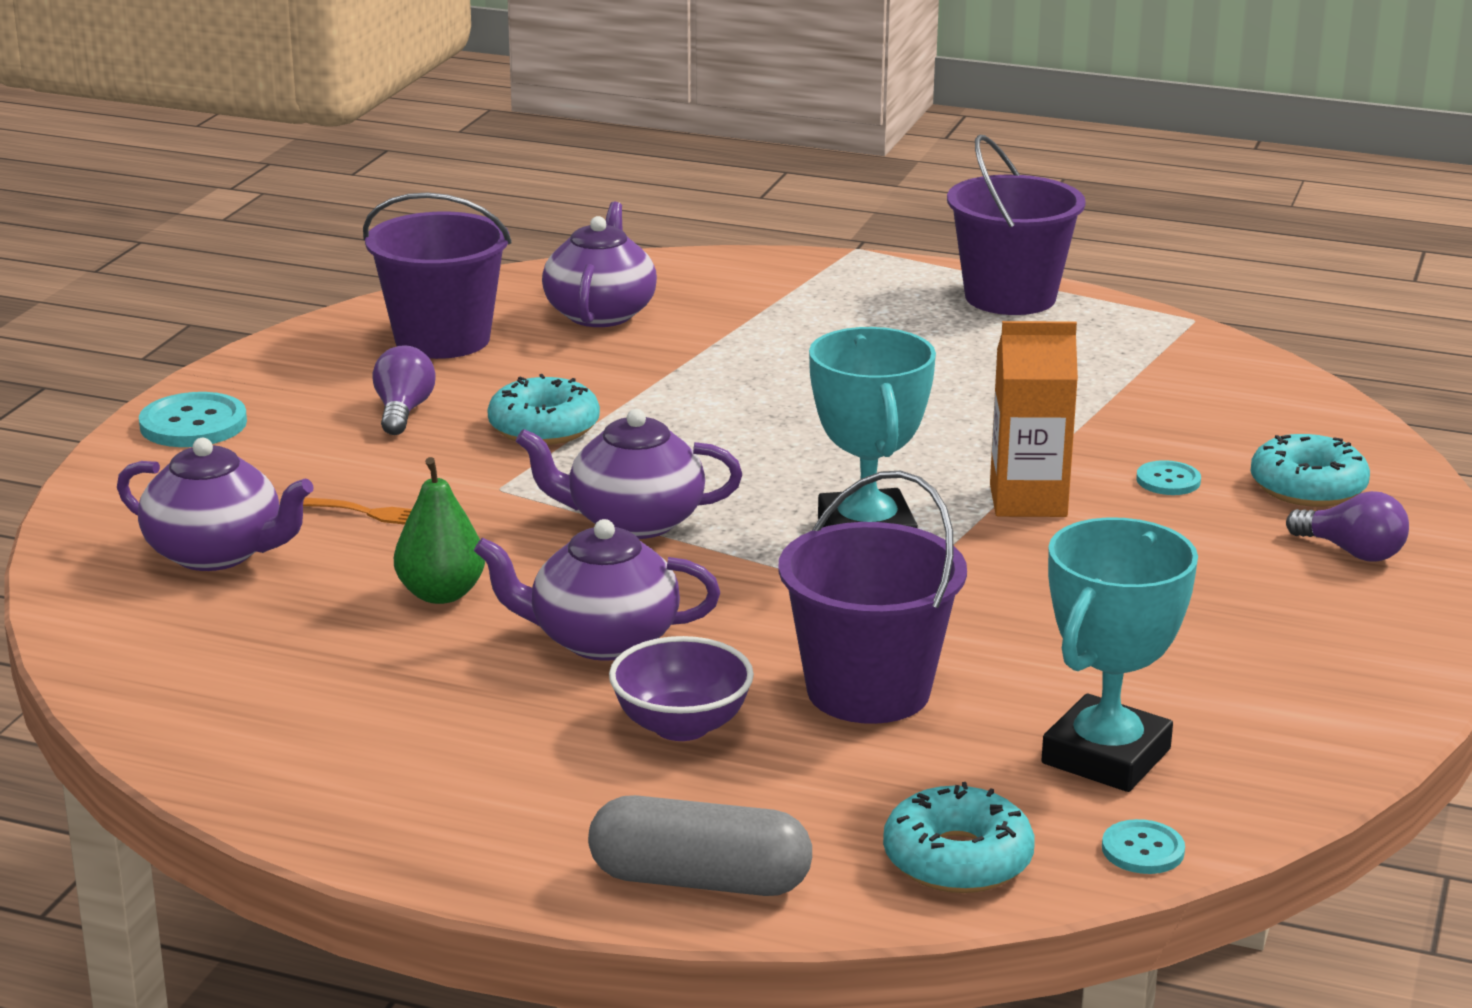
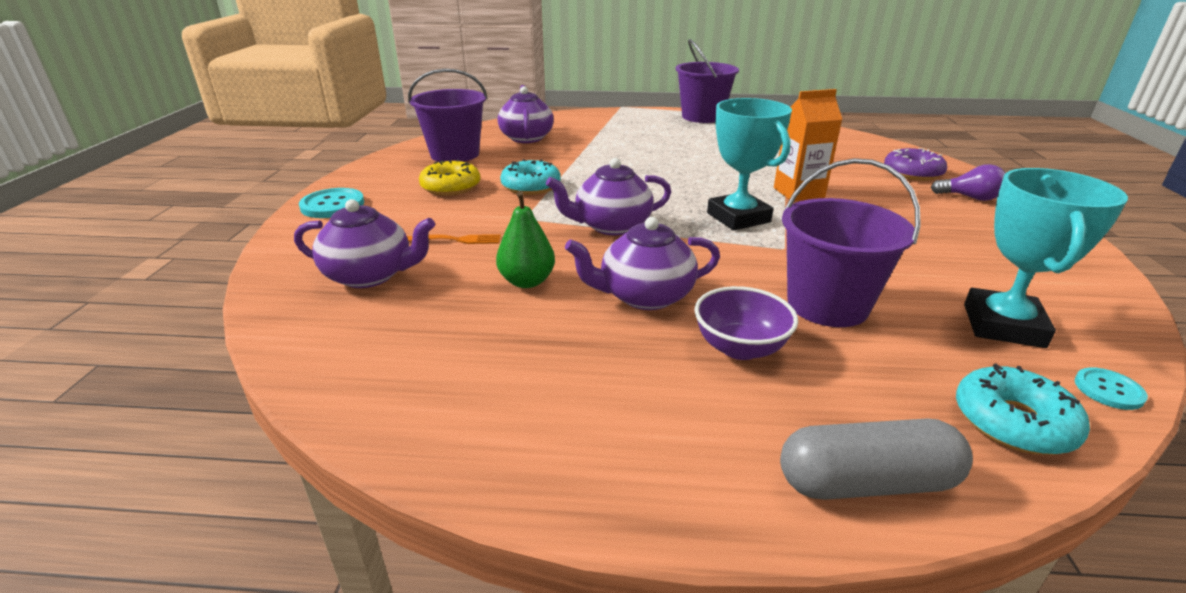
camera: 15 degrees left, 5 degrees up
(403, 411) = (451, 187): purple light bulb -> yellow donut
(1168, 480) = (850, 177): turquoise button -> none
(1308, 487) = (912, 173): turquoise donut -> purple donut

